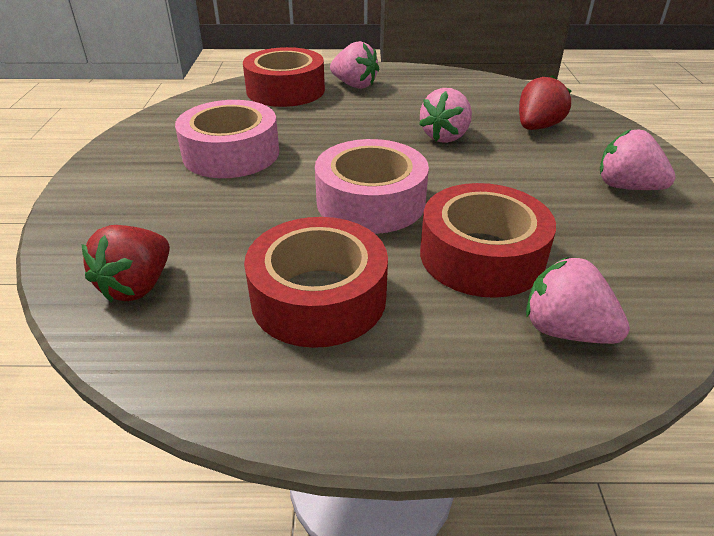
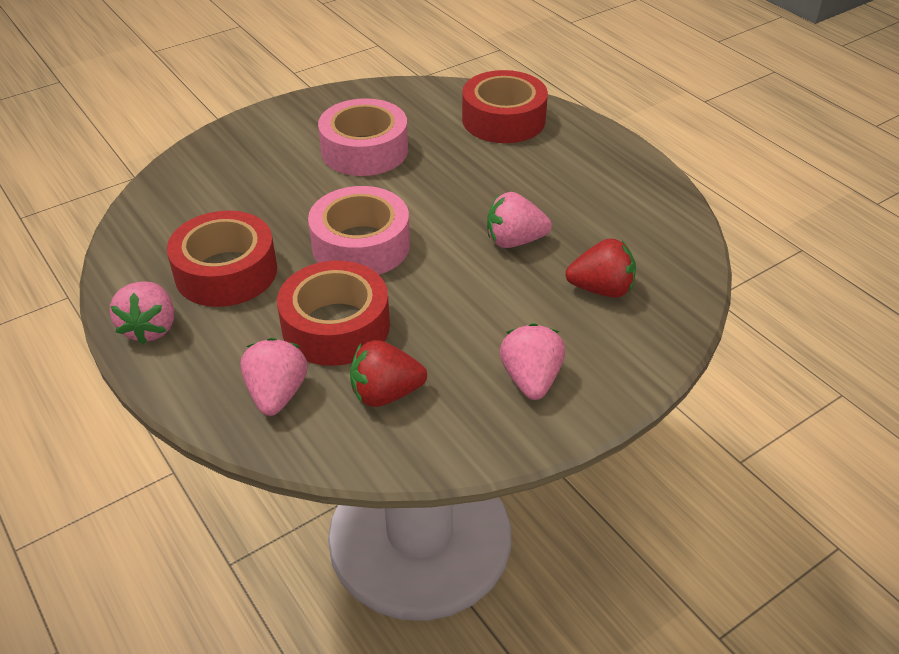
camera: 55 degrees right, 5 degrees up
(137, 286) = (181, 199): red strawberry -> red strawberry (385, 394)
(354, 85) = (562, 149): pink strawberry -> pink strawberry (150, 328)

